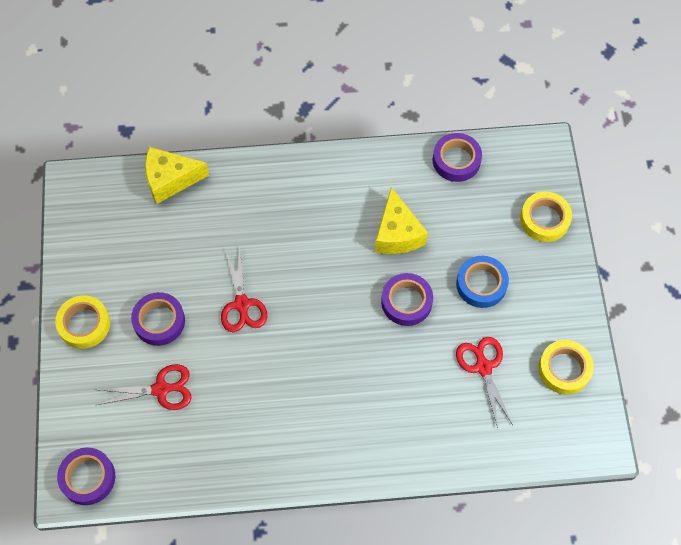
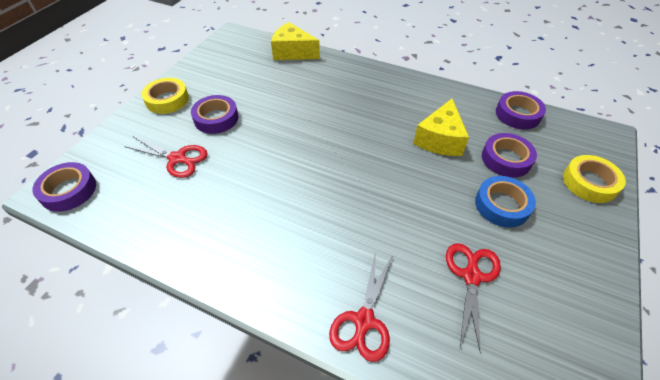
camera: 30 degrees right, 15 degrees down
(242, 304) = (283, 133): red scissors -> red scissors (364, 321)
(406, 302) = (421, 188): purple tape -> purple tape (506, 159)
(564, 369) = (569, 324): yellow tape -> none

